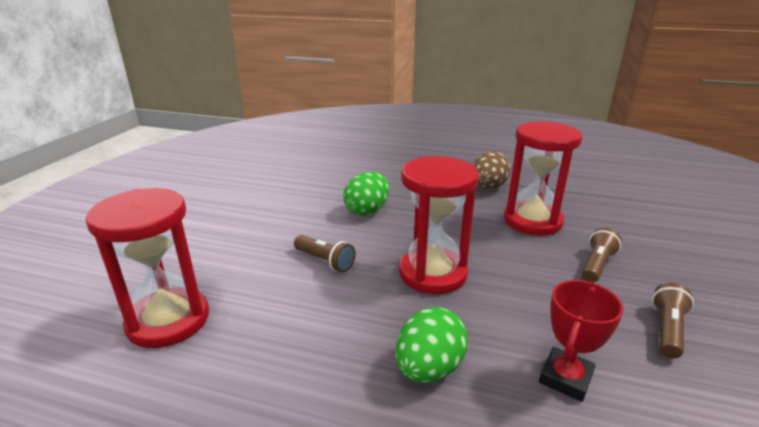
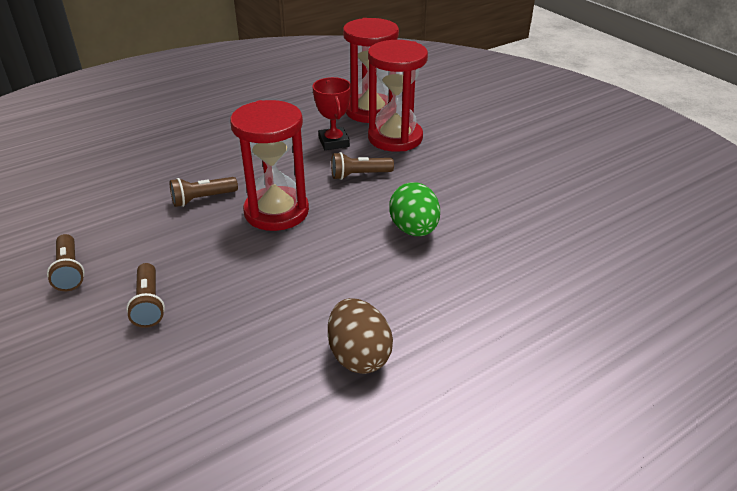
camera: 130 degrees right, 10 degrees up
(429, 368) = (212, 166): green egg -> none
(483, 328) = (202, 199): none -> brown flashlight
(532, 221) = (251, 326): red hourglass -> red hourglass (395, 138)
(565, 378) = (132, 202): red trophy -> red trophy (334, 142)

